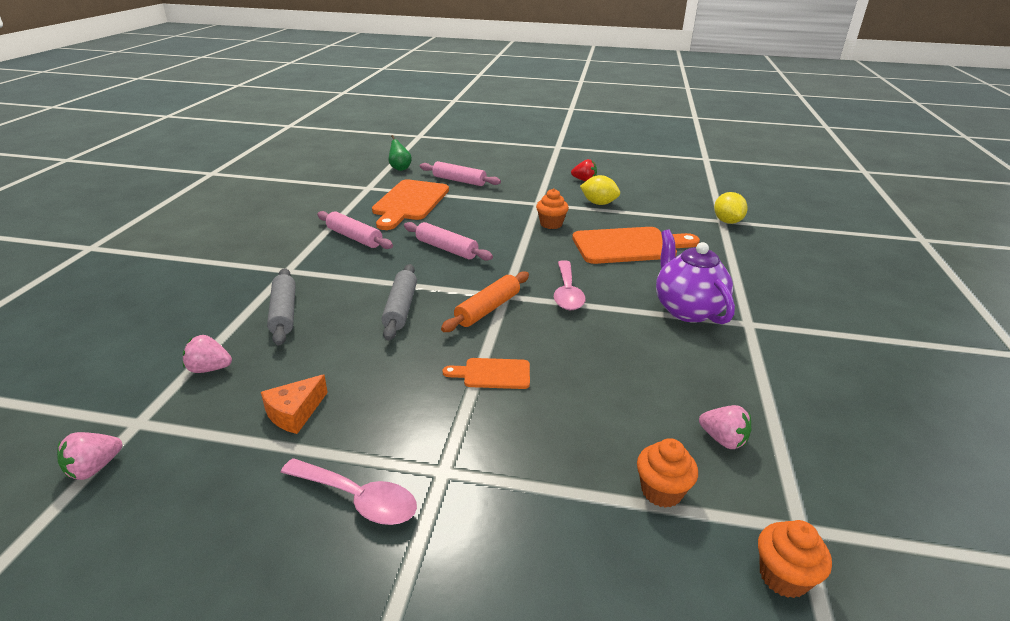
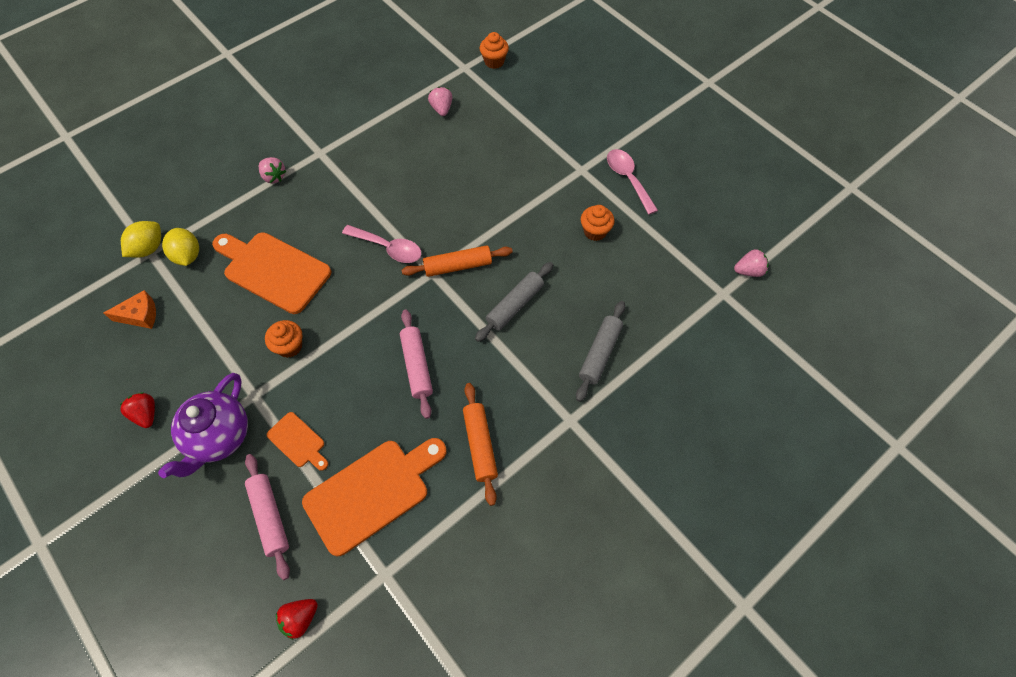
camera: 140 degrees left, 30 degrees up
(209, 369) = (671, 318): pink strawberry -> pink strawberry (274, 177)
(295, 413) = (634, 248): orange cheese -> orange cheese (140, 315)
(354, 237) = (480, 445): pink rolling pin -> orange rolling pin
(400, 168) = (300, 618): green pear -> red strawberry
(492, 374) = (507, 210): orange cutting board -> orange cutting board (298, 441)
(567, 293) = (388, 248): pink spoon -> pink spoon turned 75 degrees clockwise
(598, 203) = (201, 354): yellow lemon -> yellow lemon (187, 256)
(661, 491) = (498, 107): orange cupcake -> orange cupcake (595, 231)
(687, 310) = (336, 184): purple teapot -> purple teapot (219, 437)

